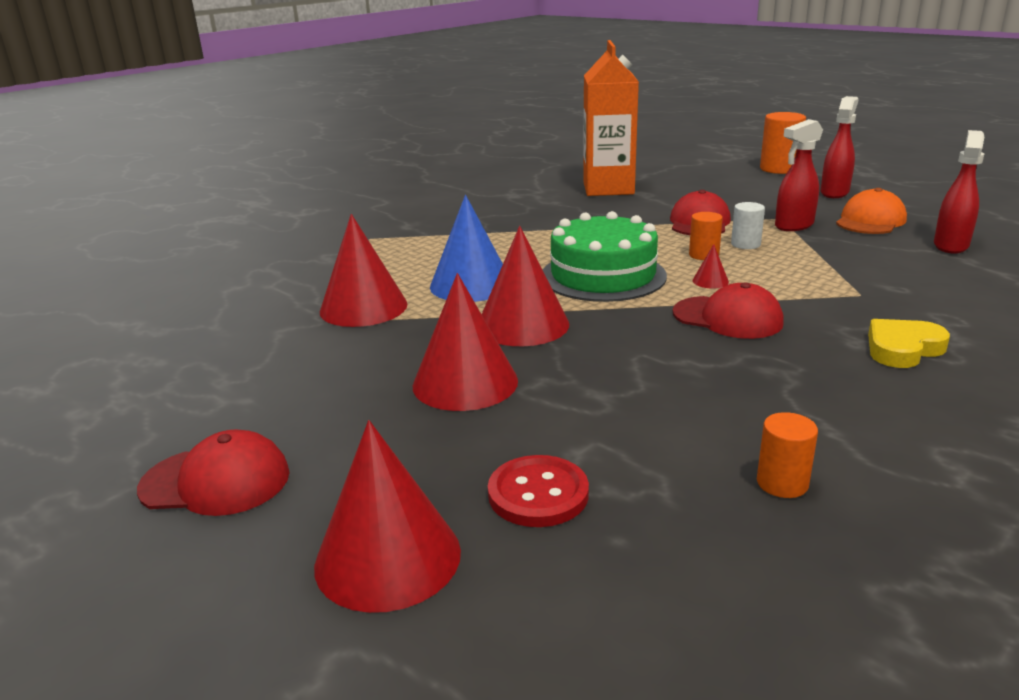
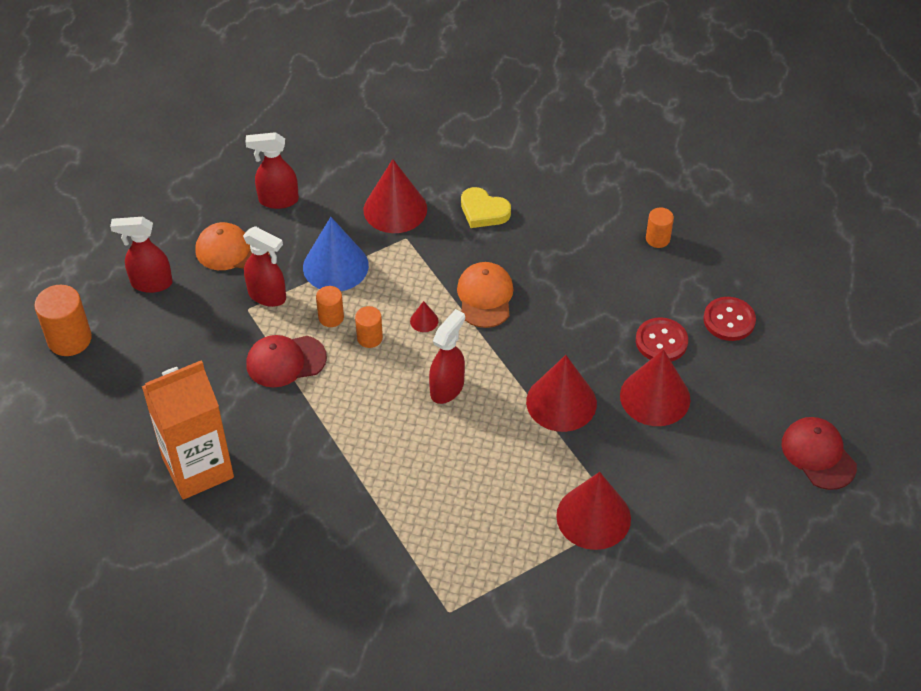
camera: 120 degrees left, 25 degrees up
(388, 557) = (808, 353): red cone -> red cone (395, 209)
(471, 285) = (512, 467): blue cone -> blue cone (335, 266)
(551, 416) = (661, 341): none -> red button
(603, 275) = (447, 388): green cake -> red spray bottle
(727, 318) = (485, 297): red cap -> orange cap
(745, 244) = (331, 317): white cylinder -> orange cylinder

